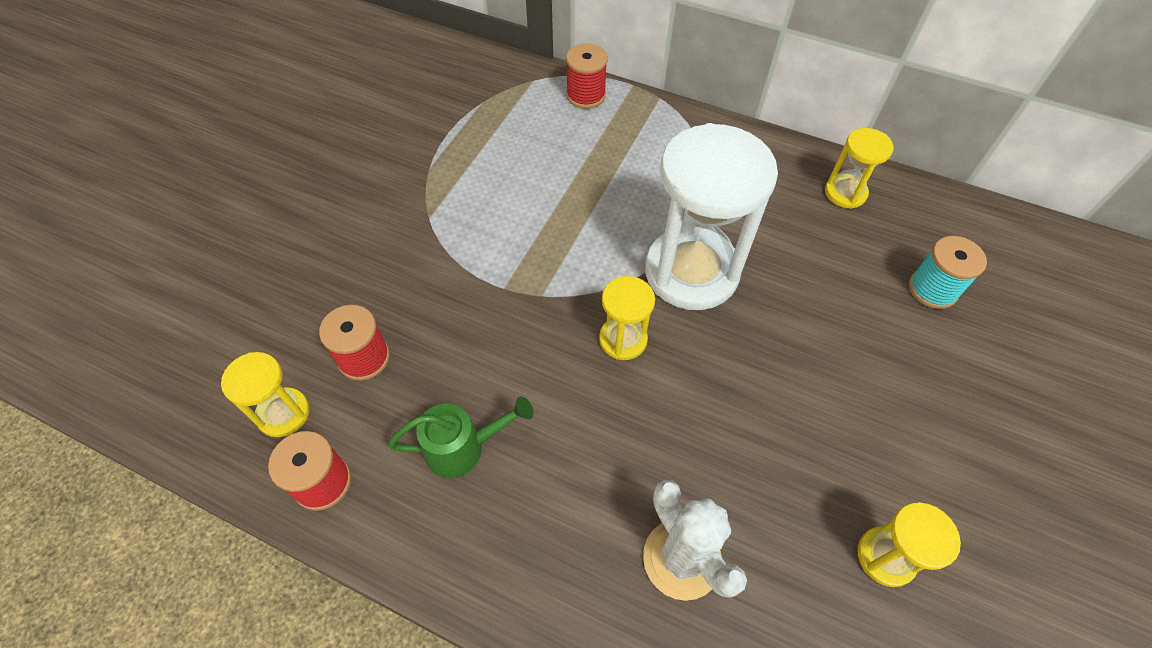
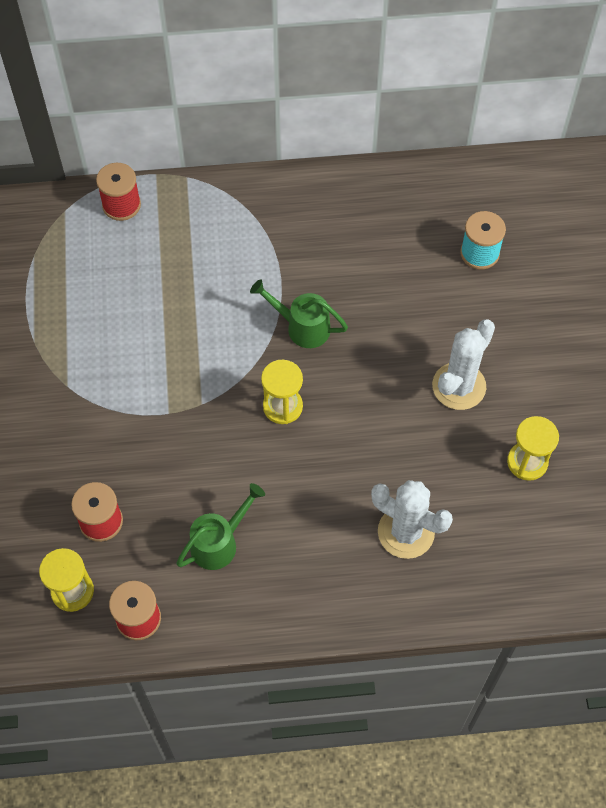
camera: 30 degrees left, 5 degrees up
(691, 272) = (302, 327): white hourglass -> green watering can
(838, 418) = (459, 386): none -> white cactus
(845, 193) = (382, 199): yellow hourglass -> none

